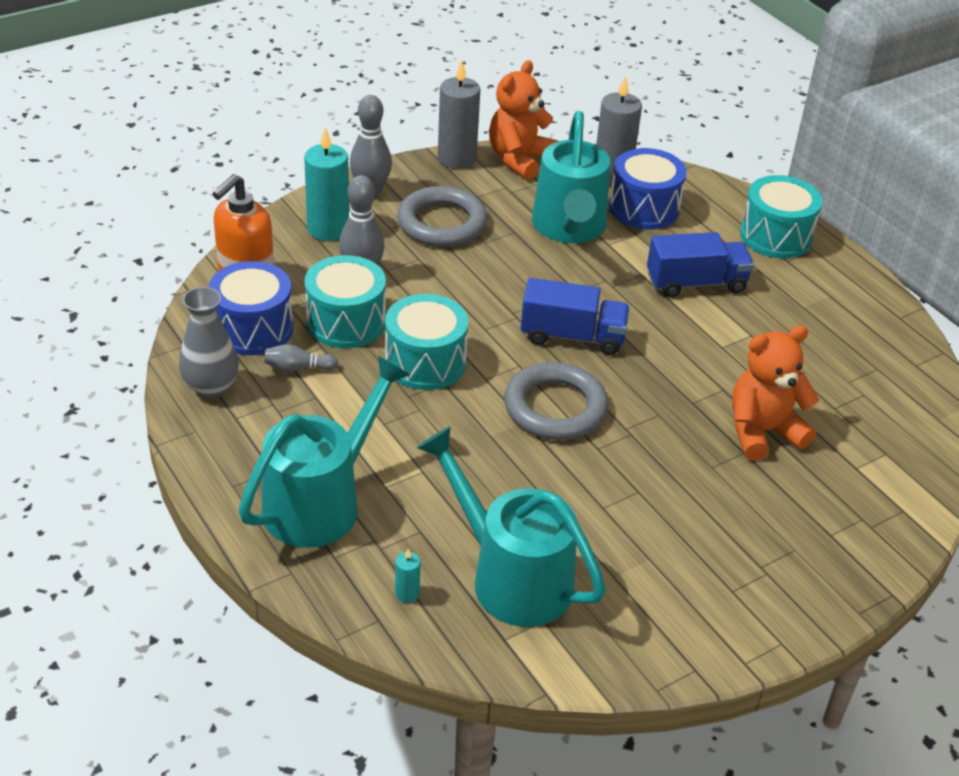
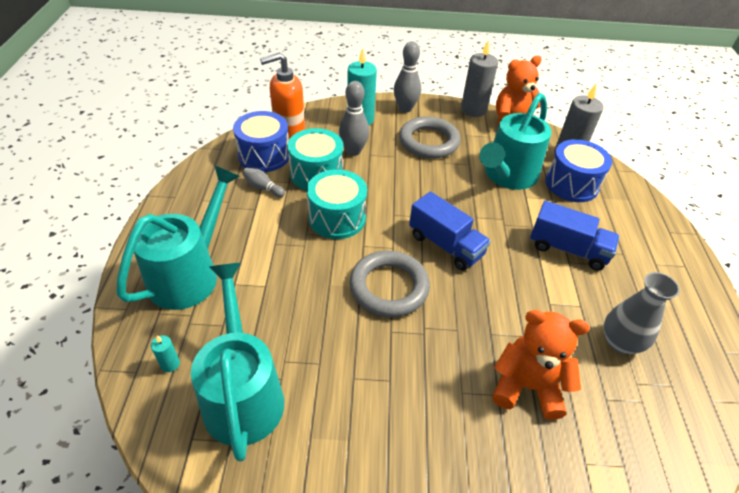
camera: 35 degrees right, 5 degrees up
(211, 387) = (209, 177): grey vase -> grey vase (620, 342)
(322, 501) = (191, 273): turquoise watering can -> turquoise watering can turned 45 degrees counterclockwise
(775, 236) = (659, 243): turquoise drum -> none

